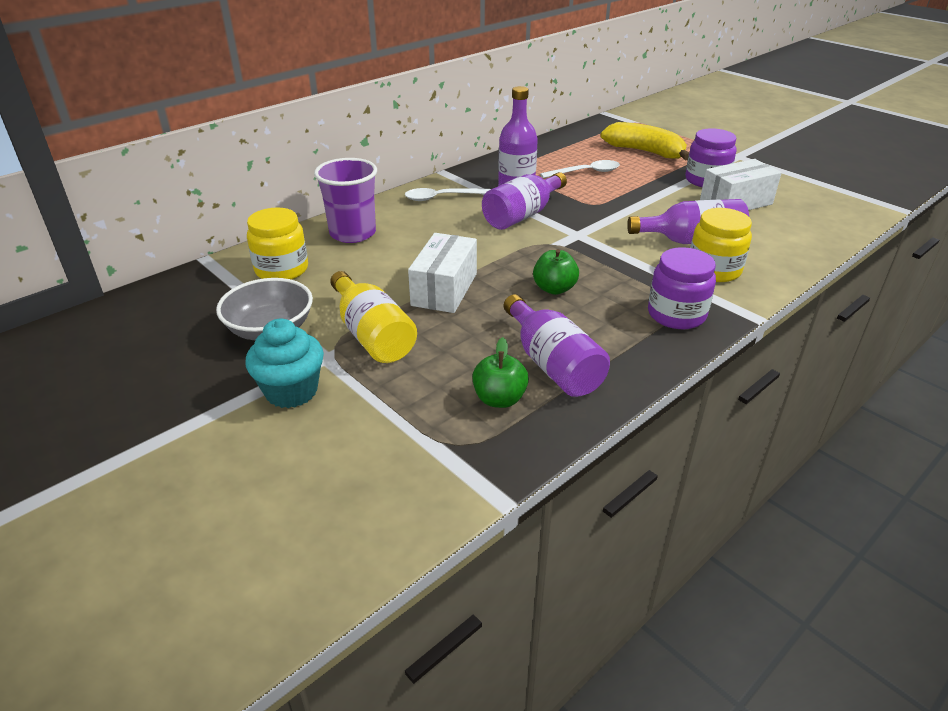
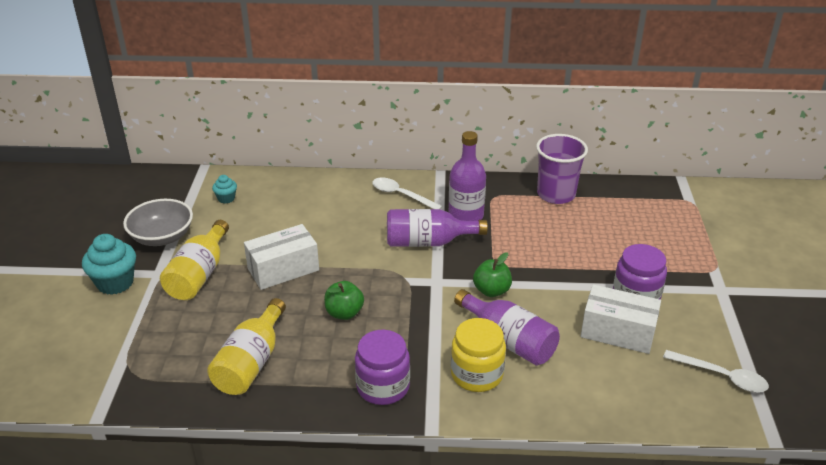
camera: 45 degrees right, 0 degrees up
(282, 270) = (226, 198): yellow jar -> turquoise cupcake
(353, 233) = (302, 194): purple cup -> purple cup (556, 194)
(499, 399) = (190, 362): green apple -> green apple (491, 291)
(553, 364) = (251, 363): purple bottle -> yellow bottle
(586, 172) = (545, 231): white spoon -> white spoon (721, 376)
(645, 152) = (637, 238): yellow banana -> none

